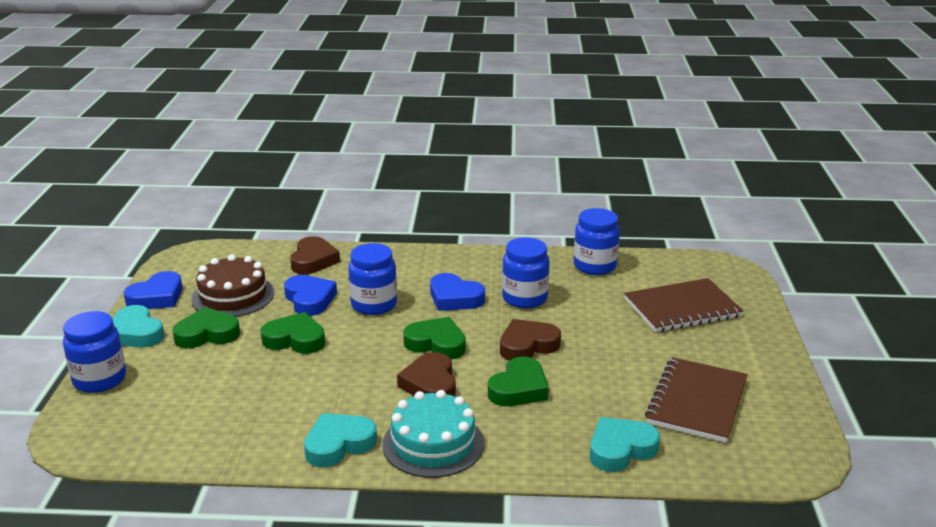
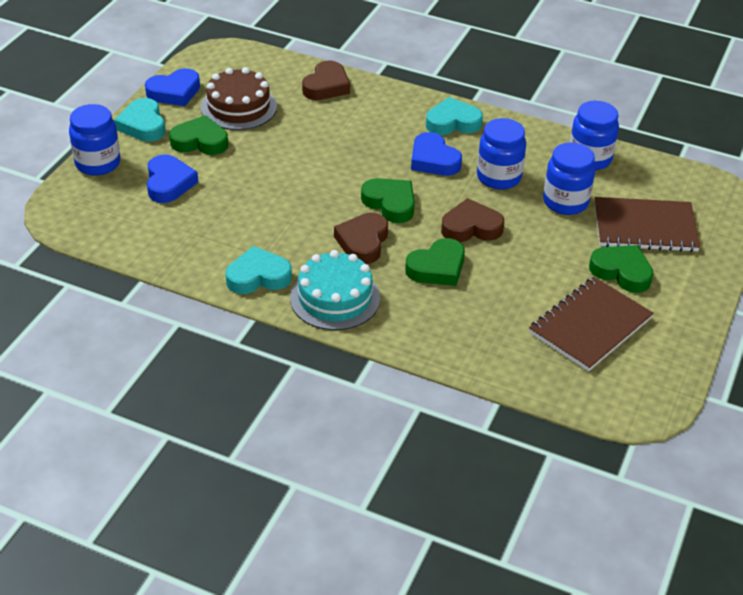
camera: 20 degrees right, 15 degrees up
(295, 339) = (270, 166): green heart -> green heart (621, 272)
(309, 299) = (303, 128): blue heart -> blue heart (169, 183)
(374, 305) = (356, 148): blue jar -> blue jar (565, 202)
(620, 449) = (490, 349): turquoise heart -> turquoise heart (453, 122)

